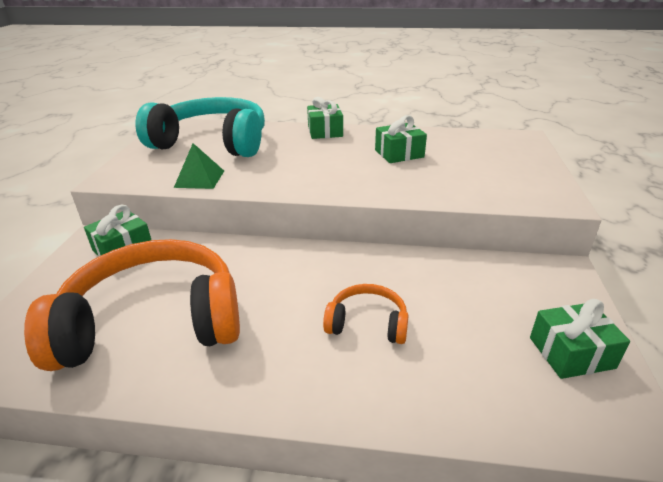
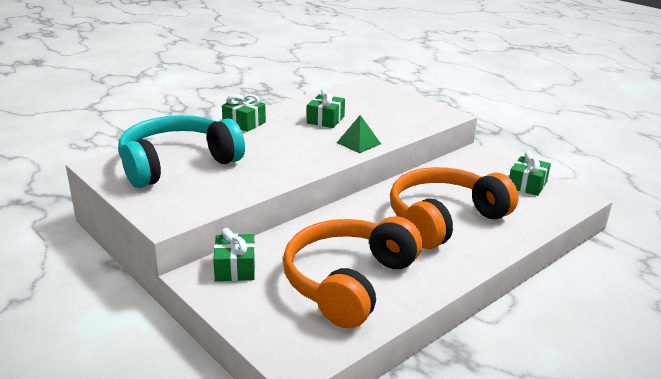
camera: 50 degrees left, 5 degrees down
(199, 179) = (236, 189): green pyramid -> green pyramid (358, 143)
(367, 323) = (444, 219): orange headphones -> orange headphones, size x2.20

